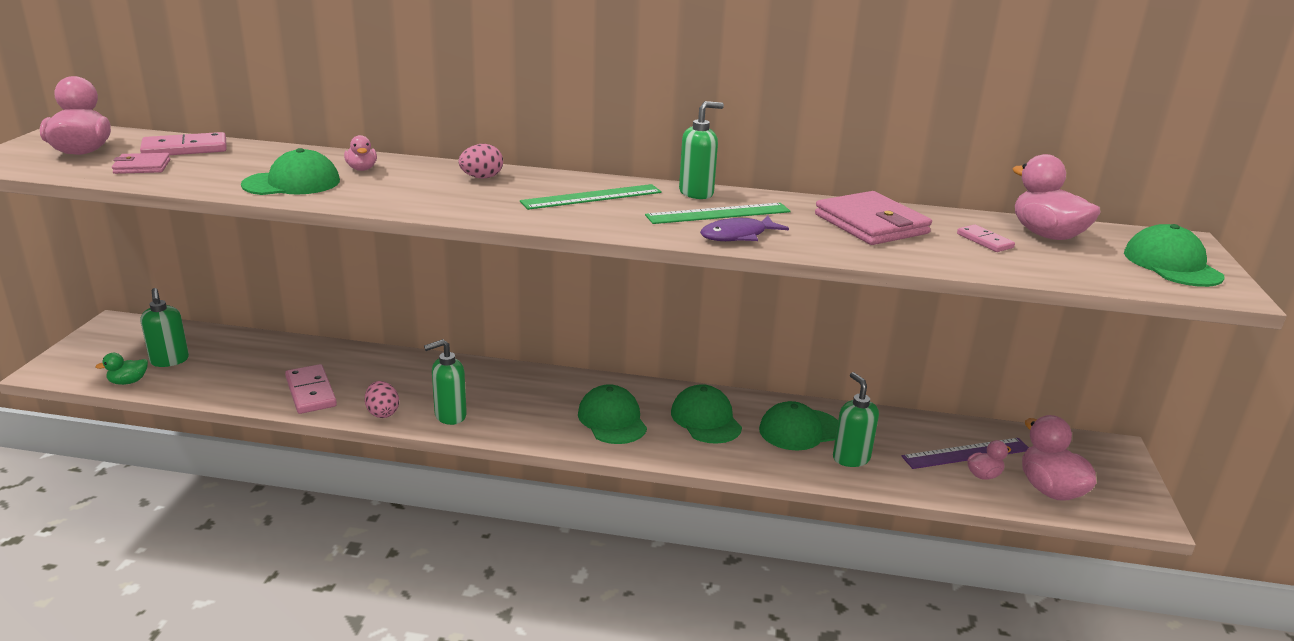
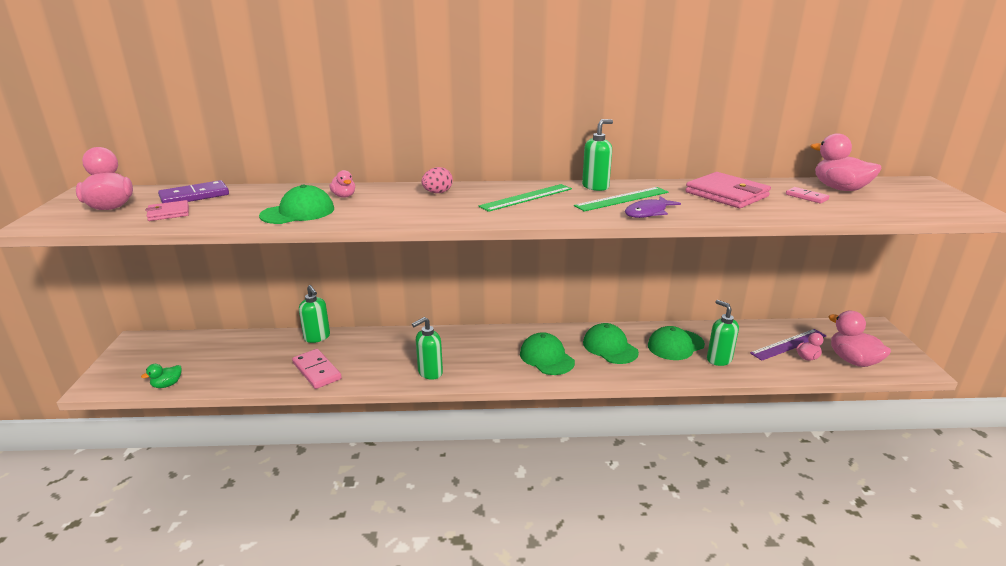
camera: 10 degrees left, 0 degrees up
(169, 361) = (194, 363): green soap dispenser -> green soap dispenser (317, 337)
(185, 149) = (194, 196): pink domino -> purple domino
(382, 413) = (379, 378): pink egg -> none
(1172, 265) = (930, 198): green cap -> none

